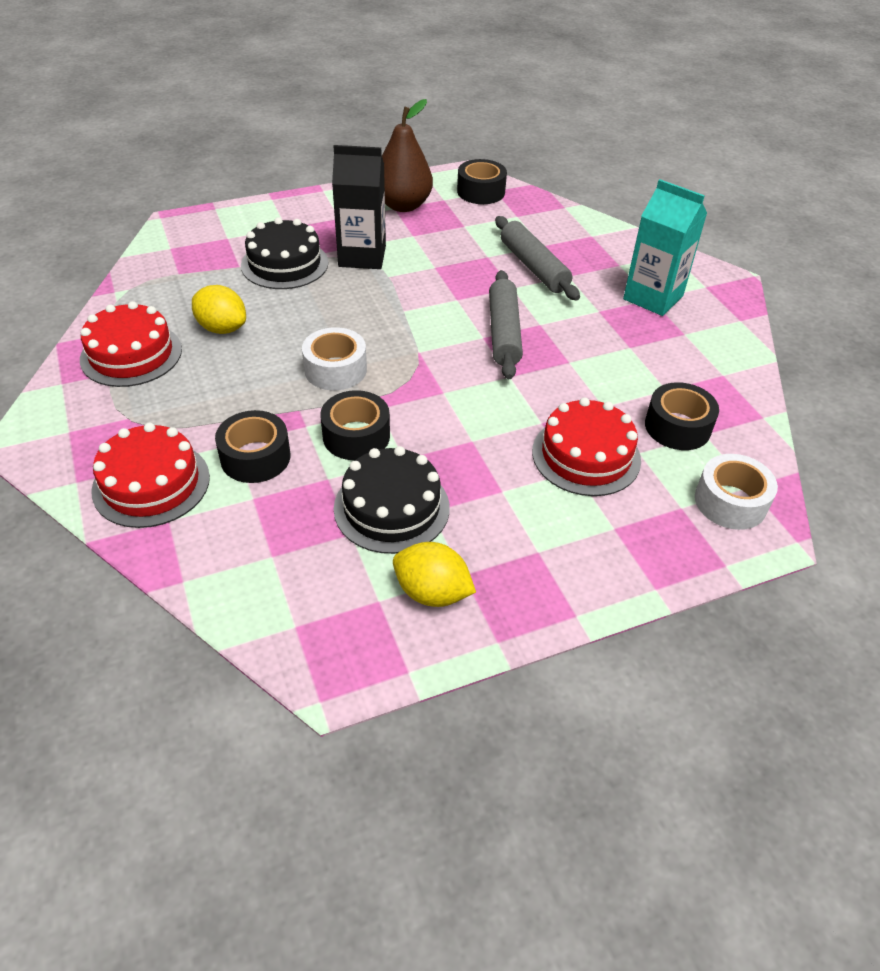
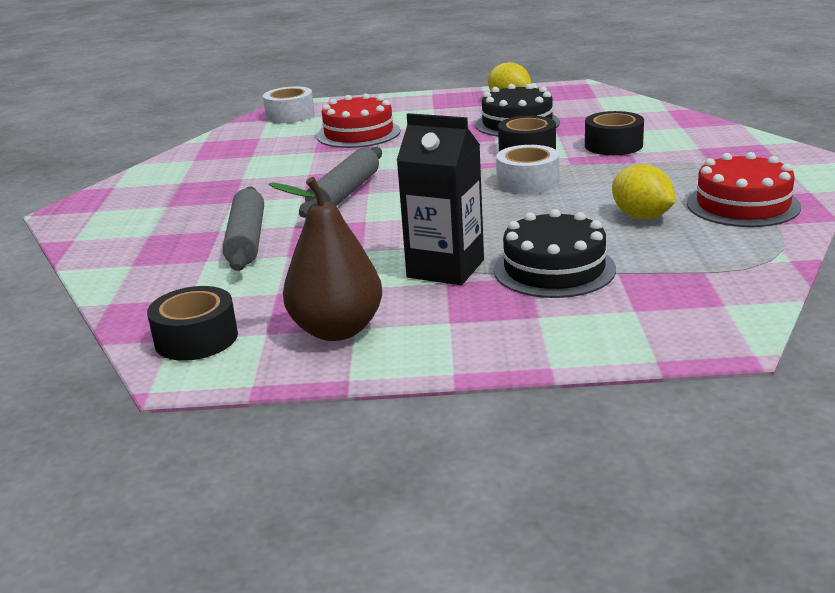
camera: 155 degrees left, 20 degrees down
(151, 483) = (698, 139): red cake -> none
(653, 297) = (163, 206): turquoise carton -> none
(677, 427) = (274, 140): black tape -> none

